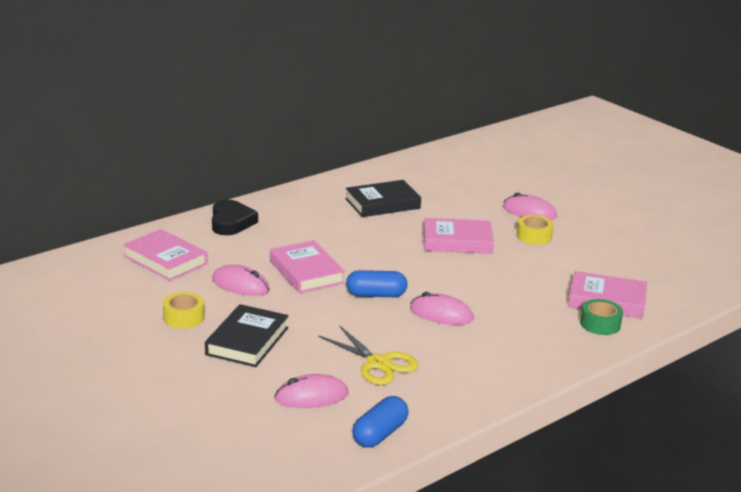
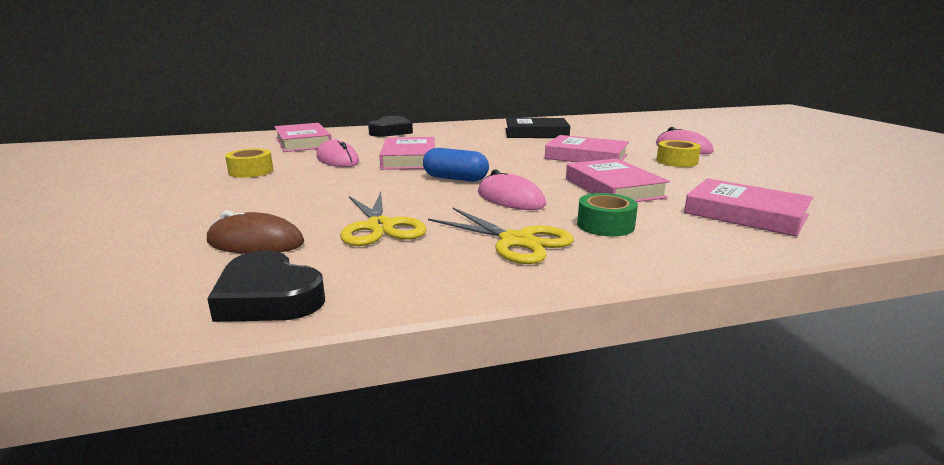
camera: 25 degrees right, 5 degrees down
(247, 341) = (275, 192): black book -> none
(311, 396) = (255, 242): pink mouse -> brown mouse
(380, 434) = (268, 297): blue capsule -> black heart
(480, 358) = (516, 241): none -> yellow scissors
(506, 285) = (613, 188): none -> pink book
(600, 324) = (723, 233): green tape -> green tape (605, 225)

